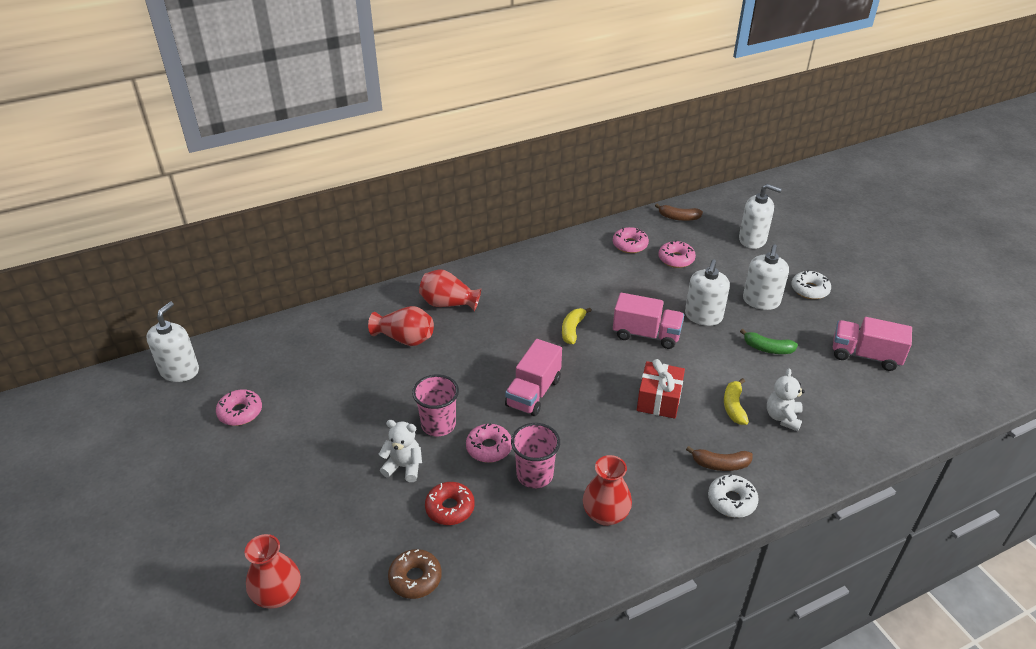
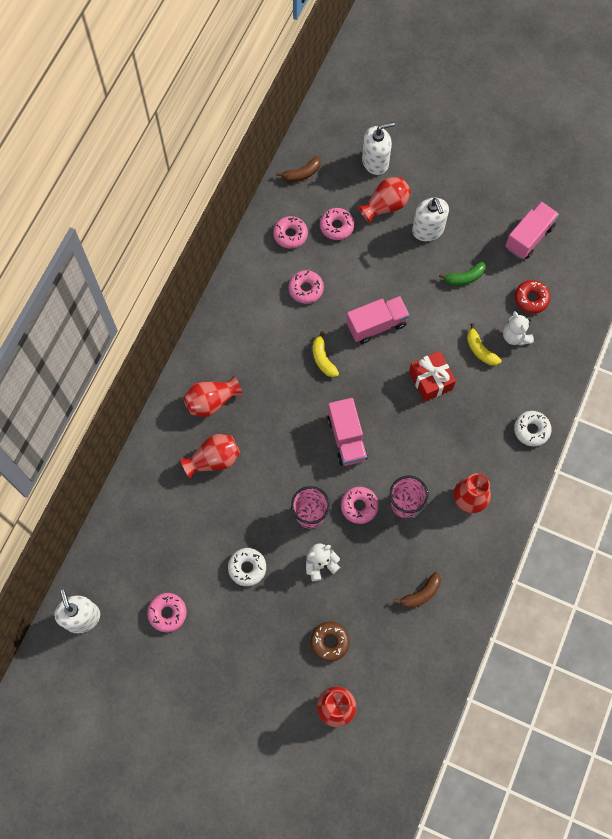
camera: 40 degrees left, 30 degrees up
(415, 578) = (402, 631): brown donut -> brown donut (329, 642)
(450, 508) = (377, 570): red donut -> red donut (531, 299)
(607, 281) = (306, 289): none -> pink donut
(703, 316) = (401, 276): white soap dispenser -> none
(720, 464) = (506, 406): brown banana -> brown banana (420, 594)
(734, 268) = (385, 206): none -> red vase
(809, 290) = (452, 192): white donut -> white donut (247, 568)
(865, 355) = (529, 237): pink truck -> pink truck turned 150 degrees clockwise

